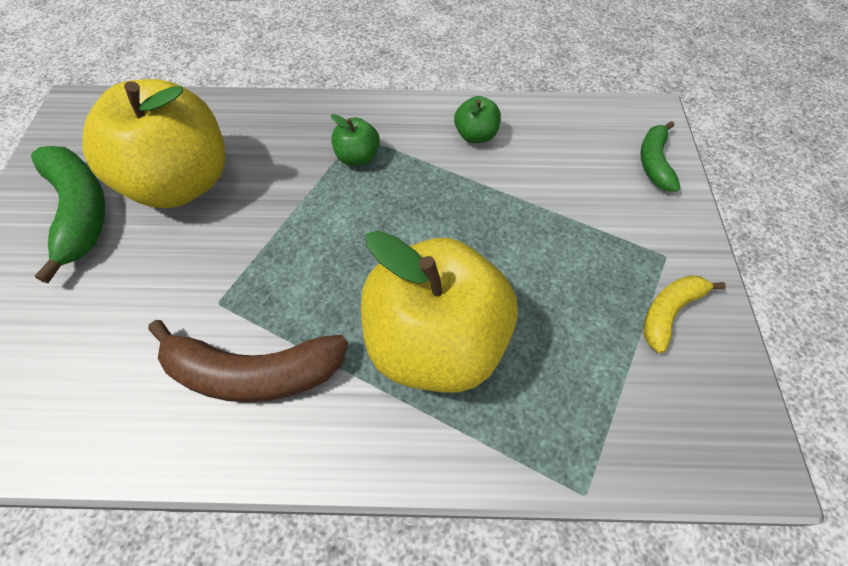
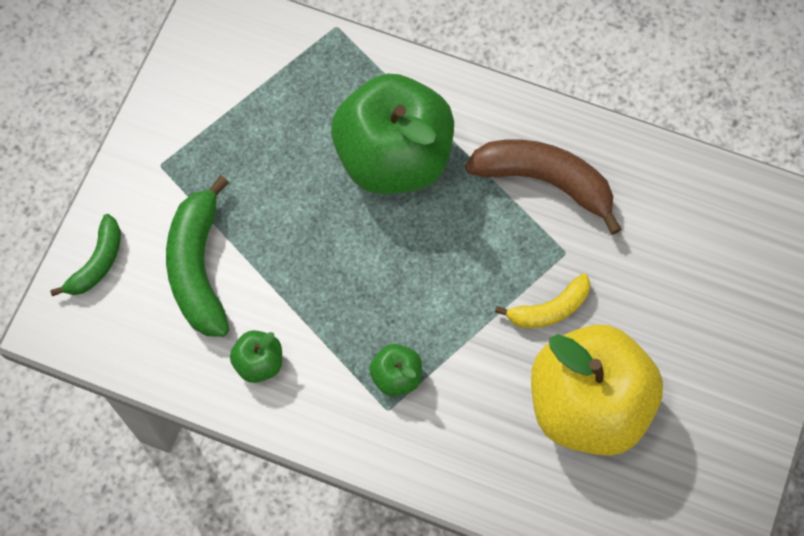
camera: 160 degrees left, 10 degrees up
(81, 211) = (692, 401): green banana -> green banana (198, 267)
(436, 342) = (393, 157): yellow apple -> green apple
(669, 312) = (194, 118): yellow banana -> yellow banana (549, 309)

